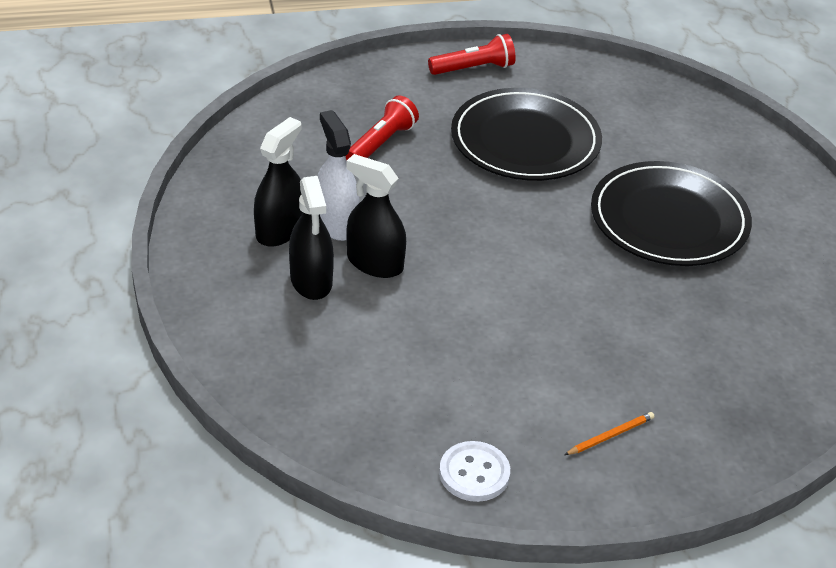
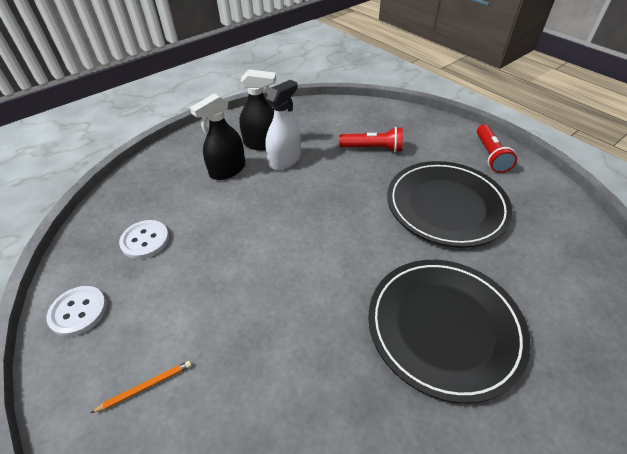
camera: 65 degrees right, 5 degrees up
(375, 263) = (261, 187): black spray bottle -> none
(393, 392) = (145, 240): none -> white button
(473, 68) = (490, 155): red flashlight -> red flashlight turned 45 degrees clockwise
(610, 435) = (146, 386): orange pencil -> orange pencil turned 60 degrees counterclockwise

